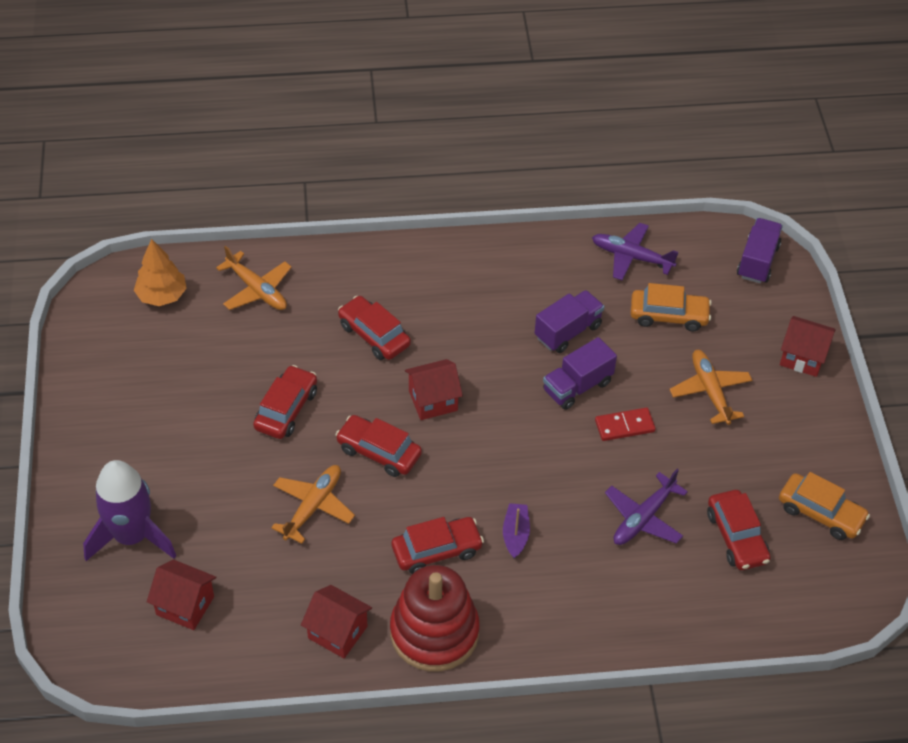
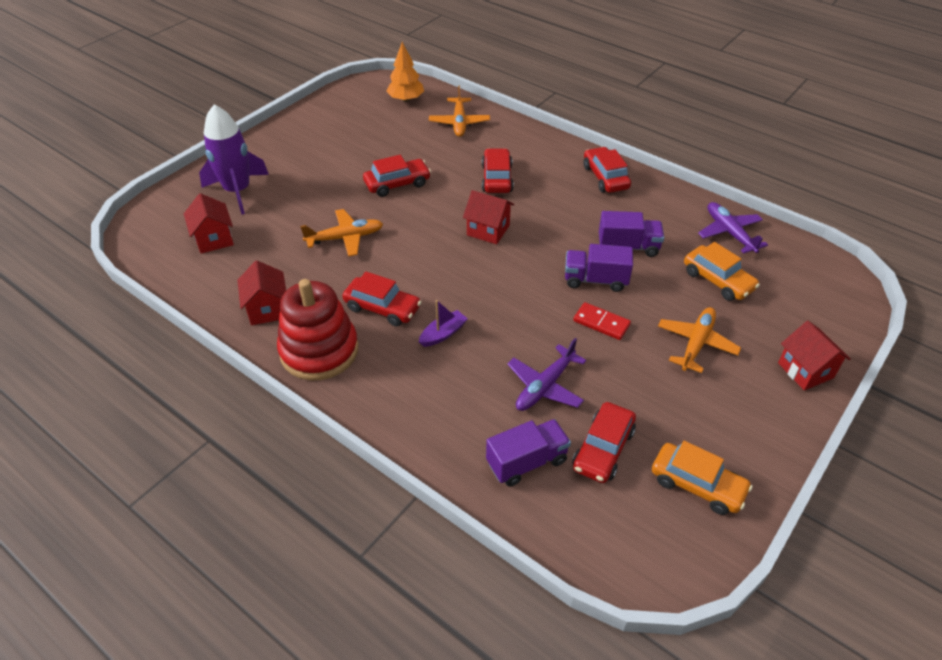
camera: 45 degrees right, 5 degrees down
(379, 452) = (420, 235): red car -> red car (605, 177)
(643, 517) = (545, 386): purple plane -> purple plane turned 45 degrees counterclockwise
(757, 261) = (835, 289): purple truck -> purple truck (526, 462)
(820, 513) = (697, 485): orange car -> orange car turned 45 degrees counterclockwise

